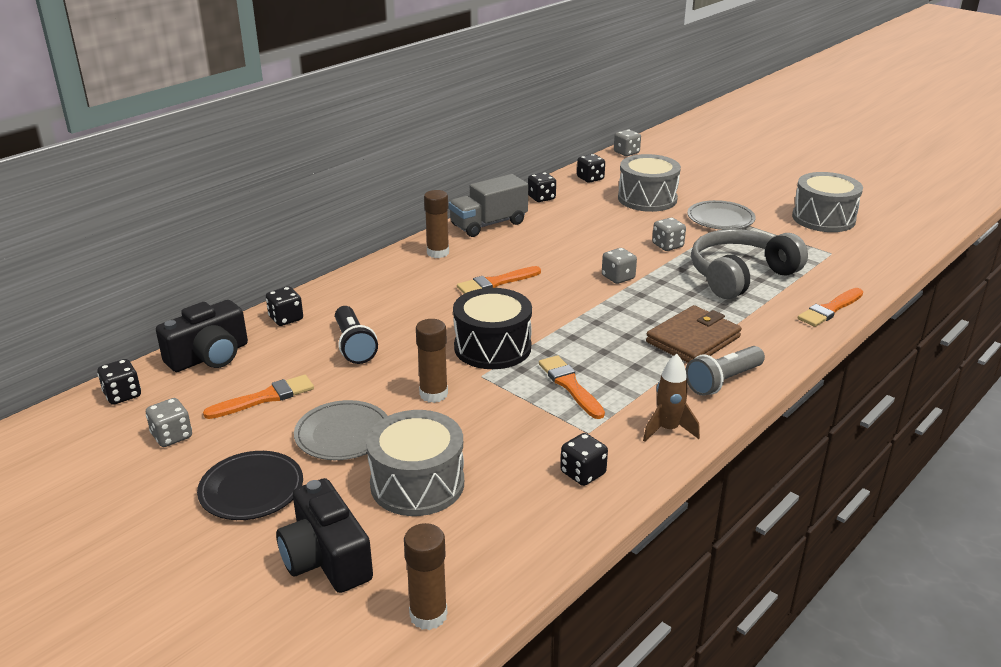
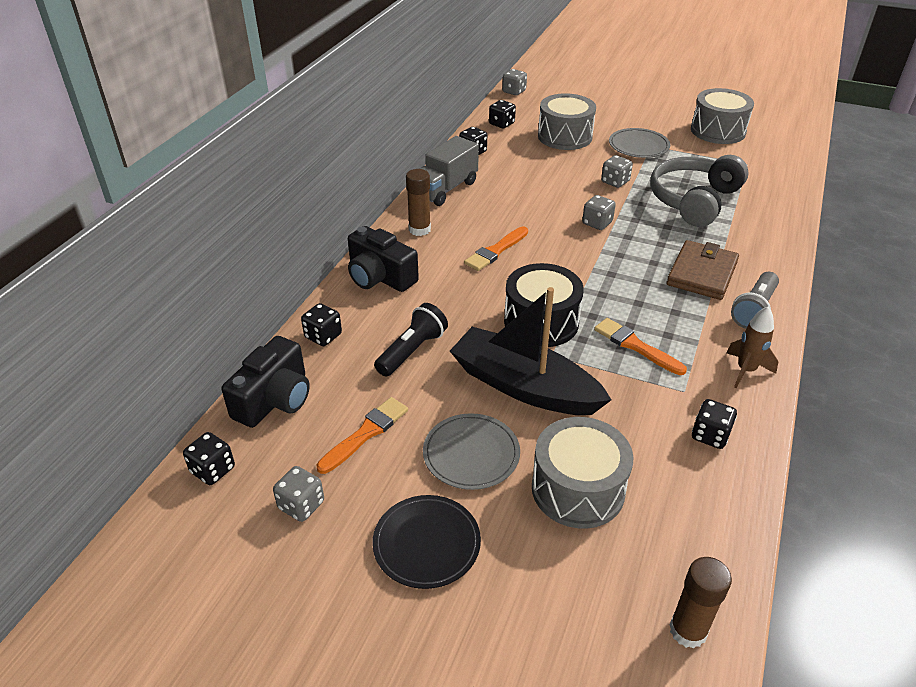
camera: 20 degrees left, 10 degrees up
(326, 558) = (553, 600): black camera -> black camera (380, 277)
(354, 345) = (412, 351): black flashlight -> black flashlight turned 105 degrees counterclockwise
(433, 394) = (524, 386): brown glue stick -> black boat
(830, 309) = (784, 219): orange brush -> none

